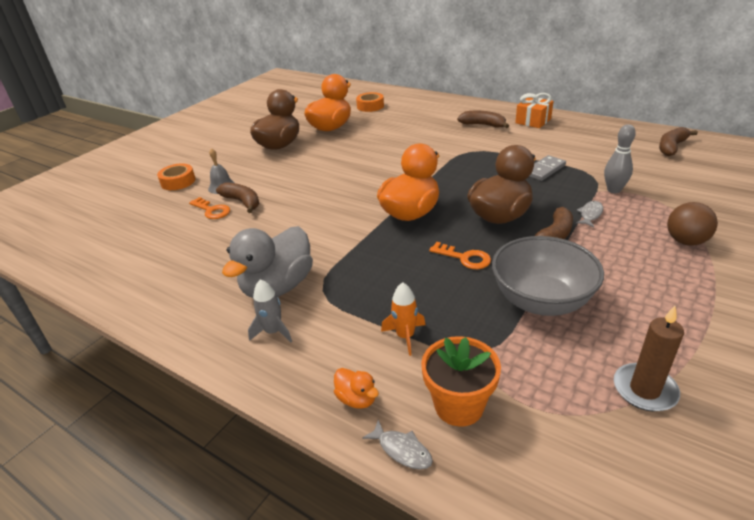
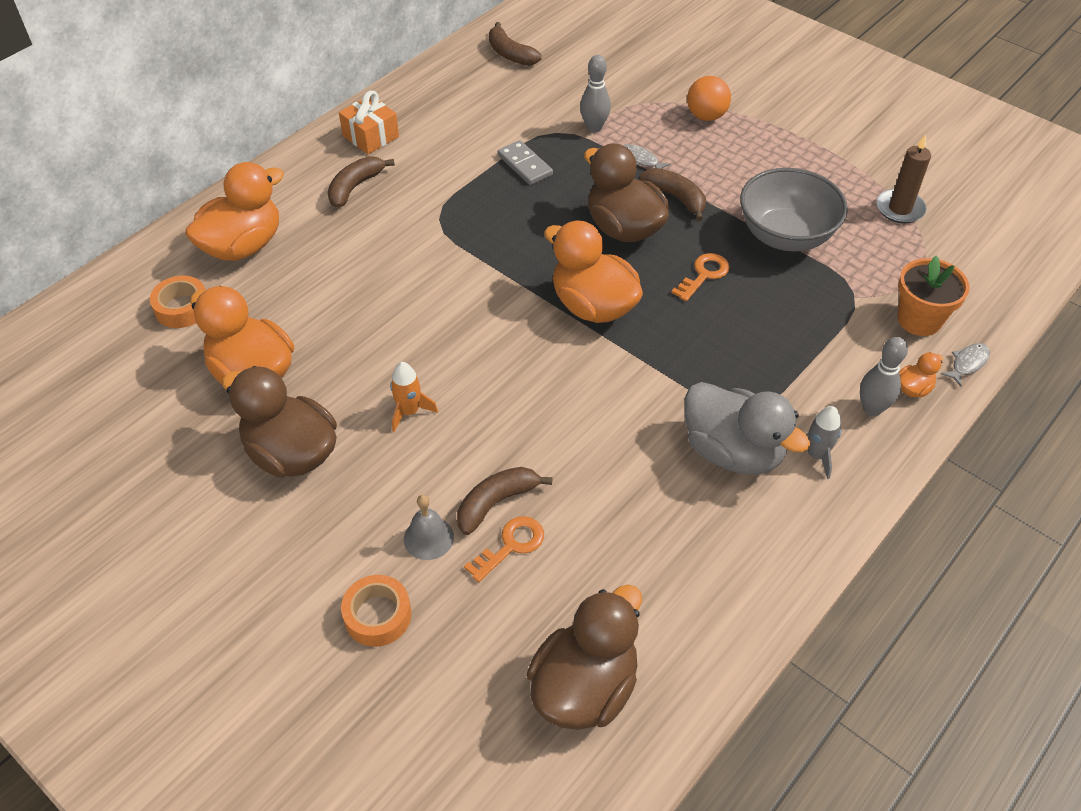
camera: 85 degrees left, 15 degrees up
(112, 245) = (584, 687): none -> brown duck
(327, 367) = (872, 408): none -> grey bowling pin
(405, 336) = (830, 343): orange rocket -> orange rocket (409, 412)
(419, 109) = (243, 246): none -> orange duck
(685, 241) = (706, 116): brown ball -> orange ball

